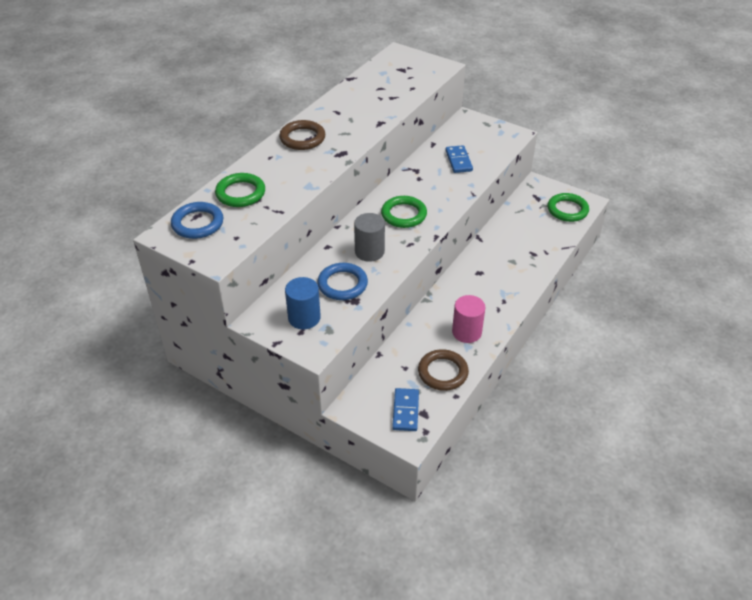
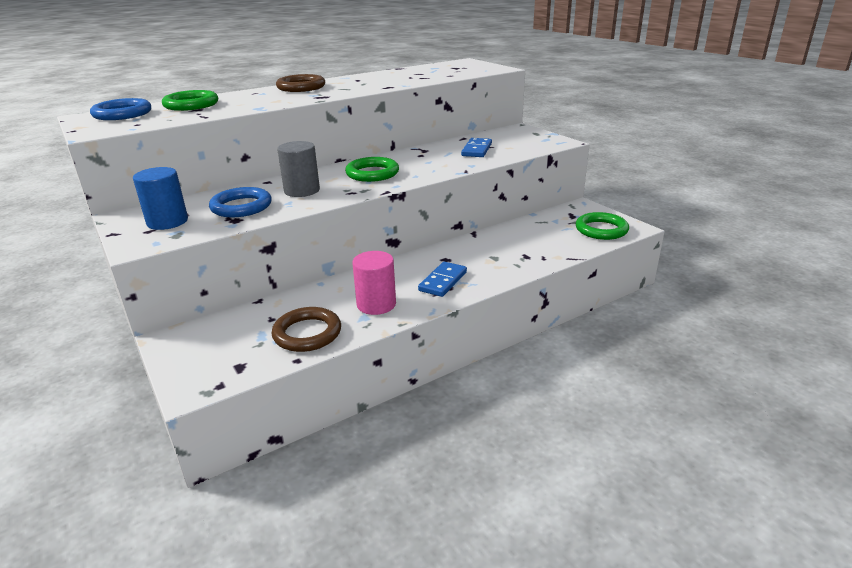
camera: 25 degrees right, 15 degrees down
(405, 411) = (222, 358): blue domino -> blue domino (443, 281)

